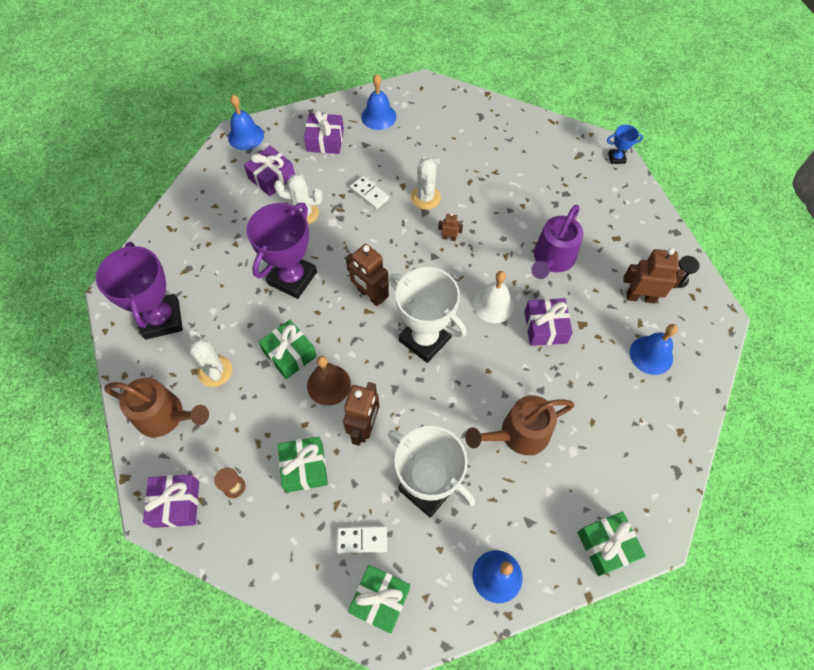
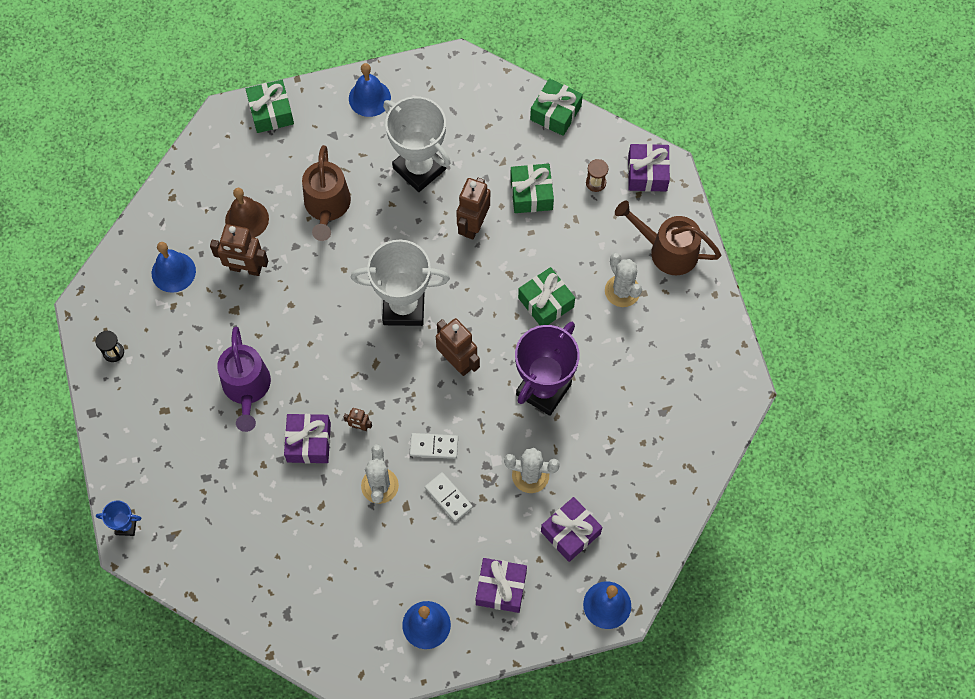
camera: 175 degrees left, 5 degrees up
(162, 319) = (684, 352): purple trophy -> none
(328, 384) = (506, 268): brown bell -> brown bell (247, 219)
(362, 540) = (481, 133): white domino -> white domino (434, 446)
(380, 600) = (469, 89): green gift -> green gift (555, 113)
(425, 339) = (404, 307): white trophy -> white trophy turned 45 degrees counterclockwise
(493, 304) = (324, 339): white bell -> none
(518, 434) = (327, 207): brown watering can -> brown watering can turned 105 degrees clockwise
(545, 327) = (274, 310): purple gift -> purple gift (309, 442)
(551, 259) = (247, 389): purple watering can -> purple watering can turned 135 degrees clockwise
(640, 297) = (162, 335): brown robot -> brown robot (245, 269)

